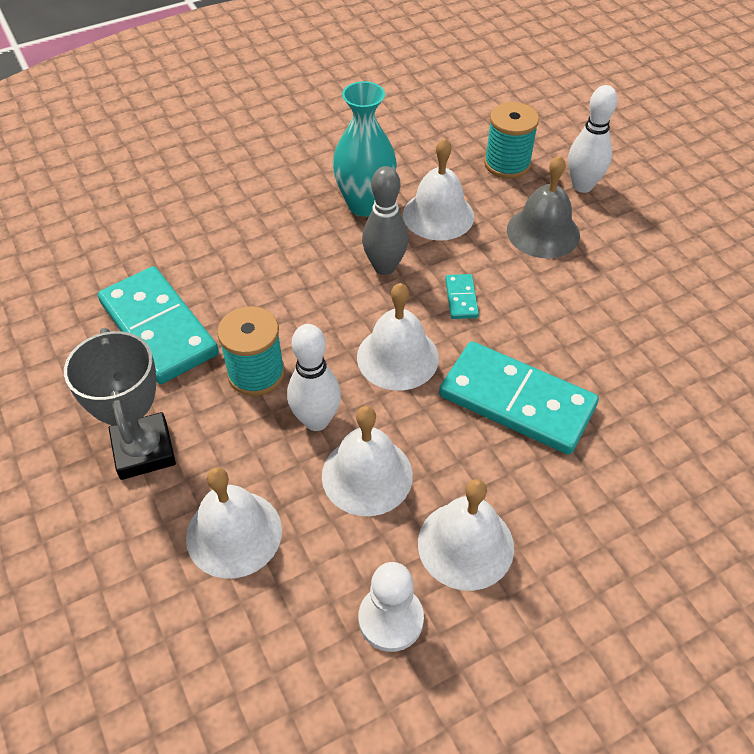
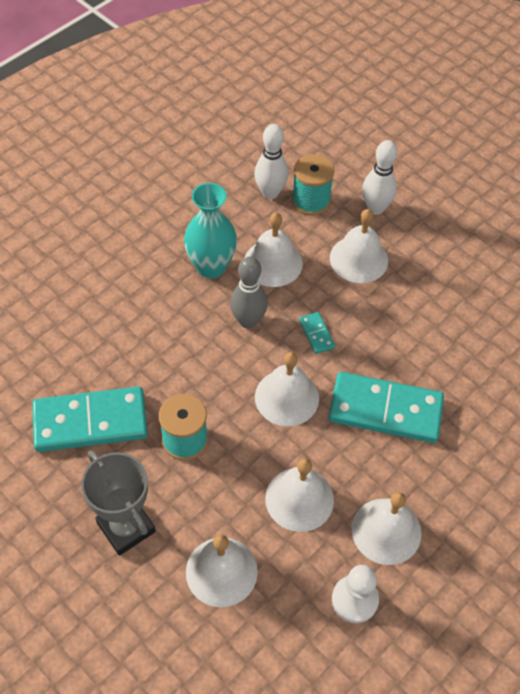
camera: 20 degrees left, 5 degrees up
(158, 328) = (90, 422): turquoise domino -> turquoise domino turned 45 degrees counterclockwise
(316, 420) = (246, 466): white bowling pin -> white bowling pin (270, 193)
(543, 232) = (359, 259): grey bell -> white bell

